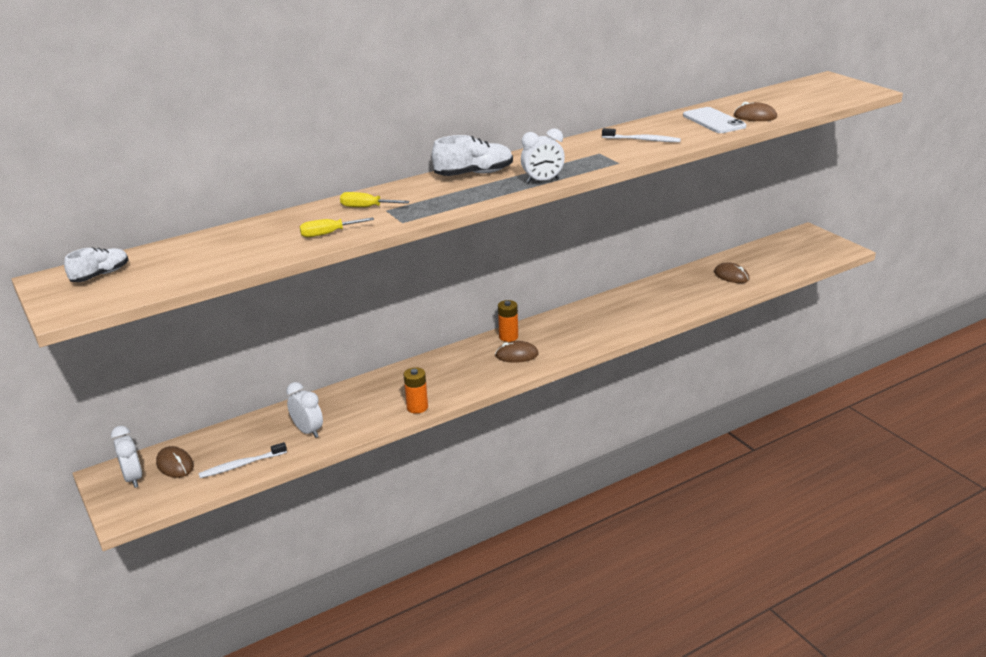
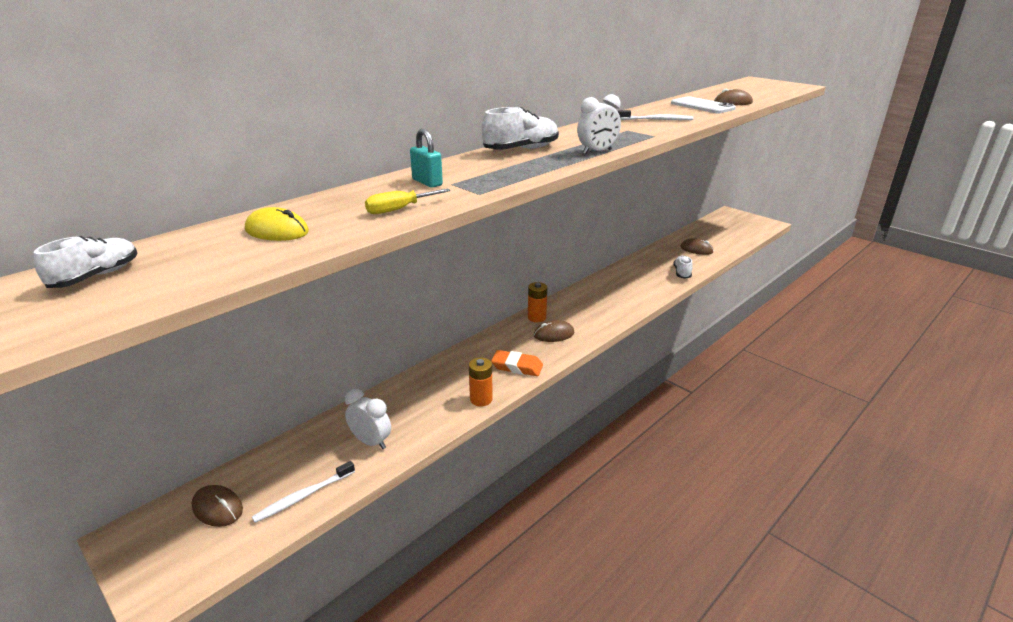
camera: 15 degrees left, 0 degrees up
(133, 478) = (164, 536): white clock -> none
(229, 247) = (277, 231): none -> yellow mouse
(366, 207) = (427, 182): yellow screwdriver -> turquoise padlock
(464, 382) = (517, 366): none -> orange eraser
(695, 302) = (682, 273): none -> white shoe

